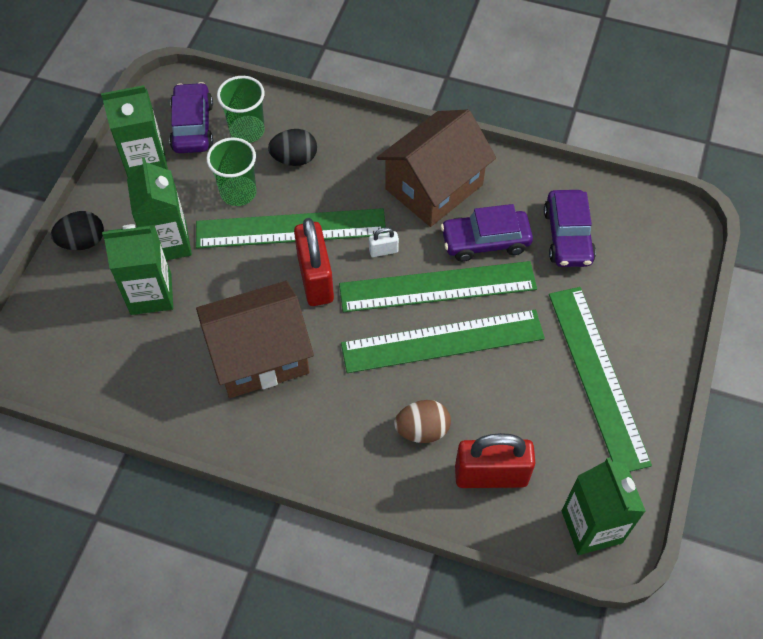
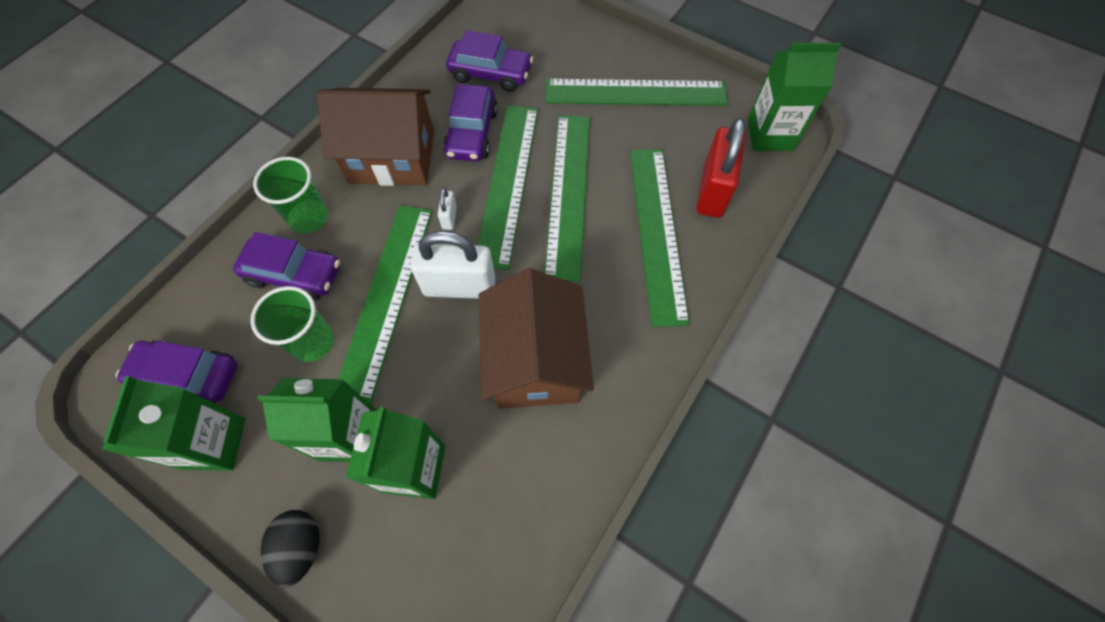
camera: 75 degrees left, 5 degrees up
(247, 131) = (229, 315): green cup -> green cup (309, 218)
(294, 159) = (294, 274): black egg -> purple car
(315, 279) = (459, 286): red padlock -> white padlock
(422, 430) = (657, 232): brown egg -> green ruler
(434, 187) = (392, 157): brown house -> brown house turned 60 degrees counterclockwise

